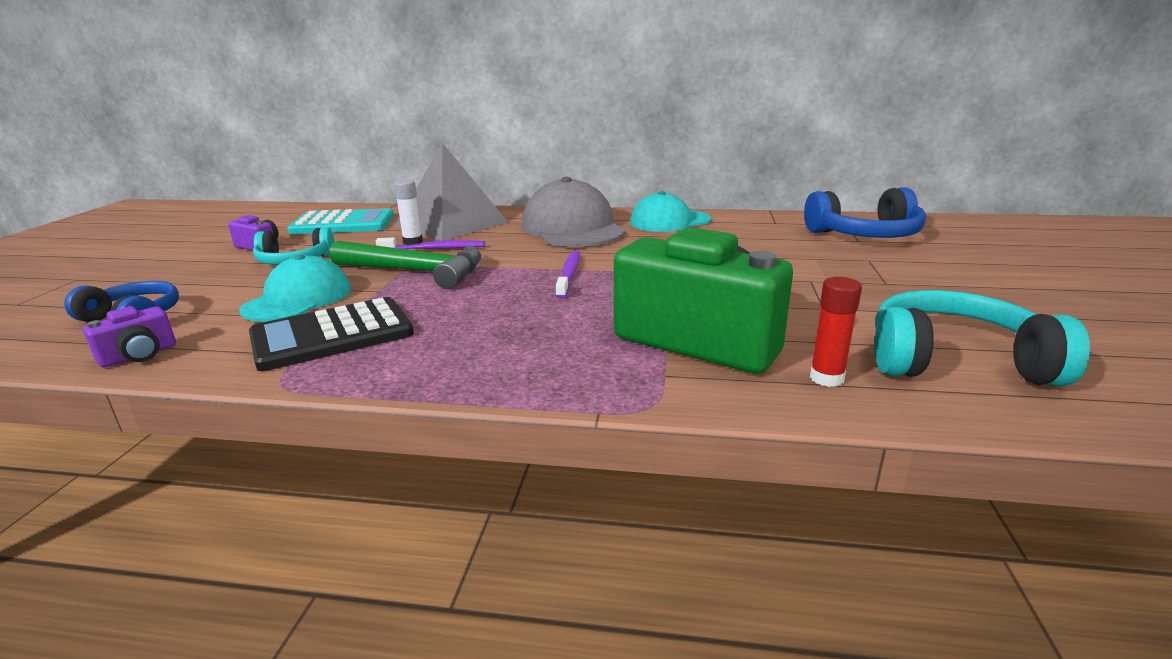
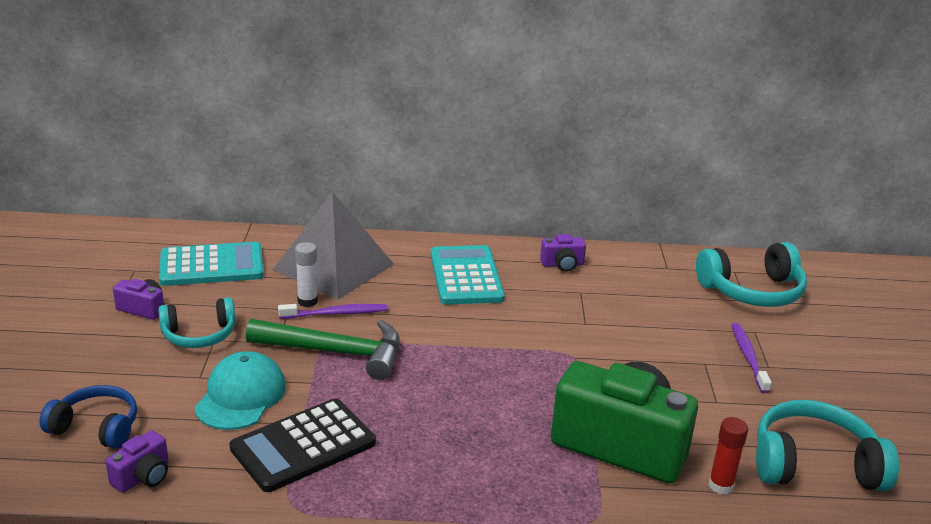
camera: 10 degrees left, 5 degrees up
(569, 274) = (486, 356): purple toothbrush -> purple toothbrush (748, 357)
(572, 228) = (466, 276): grey cap -> turquoise calculator
(670, 221) = (562, 264): turquoise cap -> purple camera
(865, 235) = (752, 291): blue headphones -> turquoise headphones

